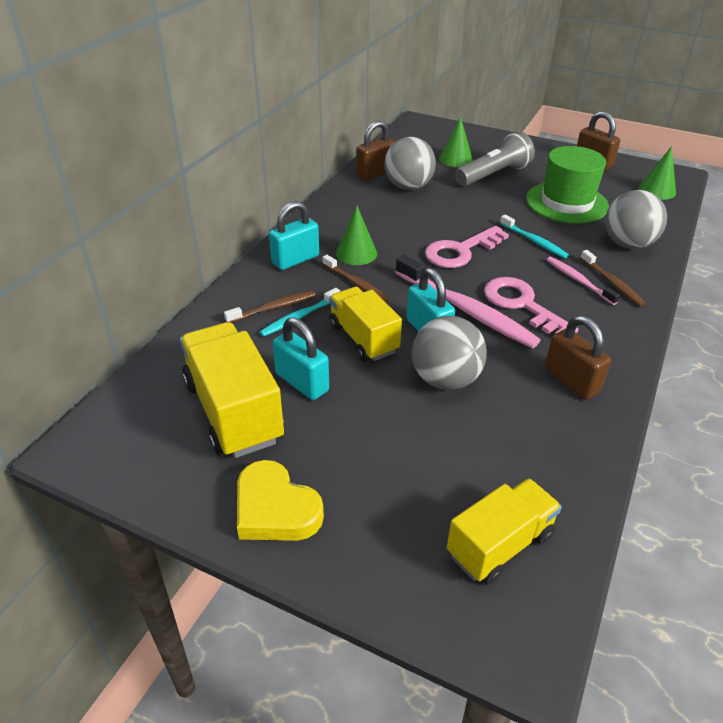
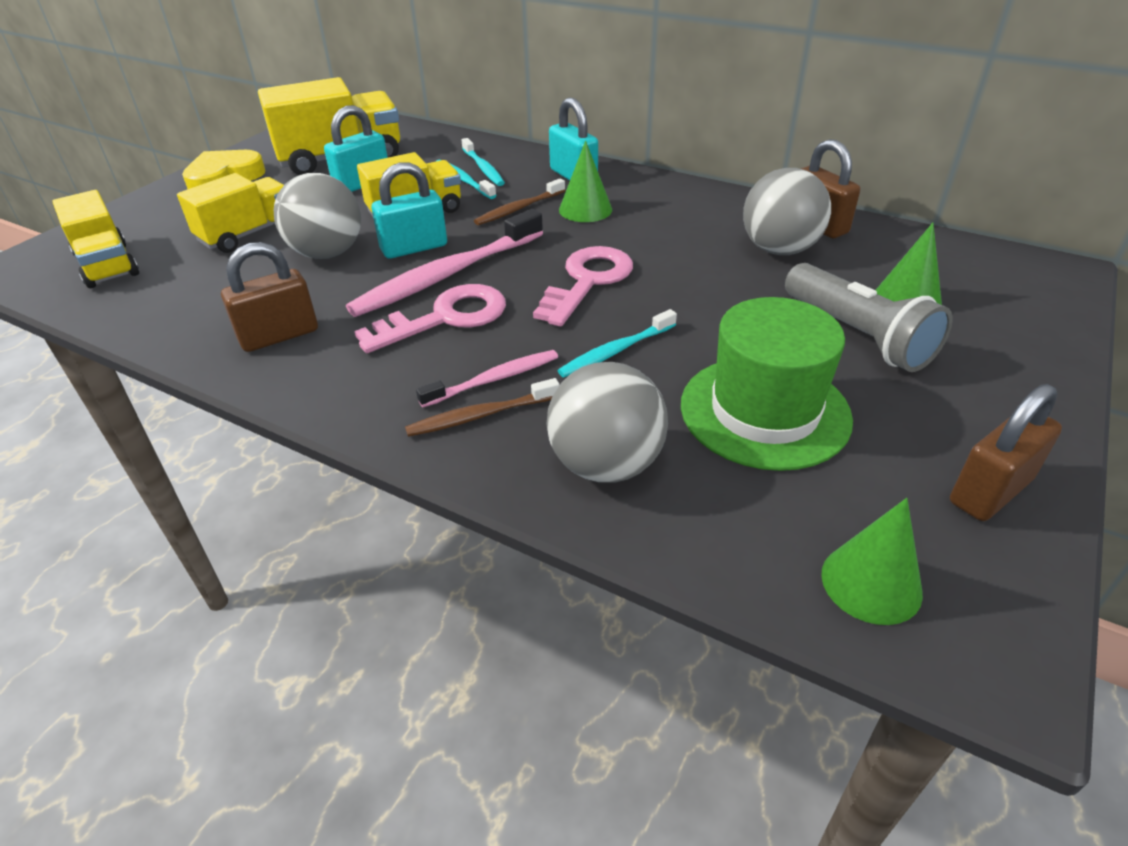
camera: 95 degrees right, 0 degrees up
(273, 308) = (483, 168): brown toothbrush -> turquoise toothbrush
(417, 444) = (248, 234): none -> yellow truck
(460, 251) = (587, 281): pink key -> pink key turned 60 degrees clockwise

